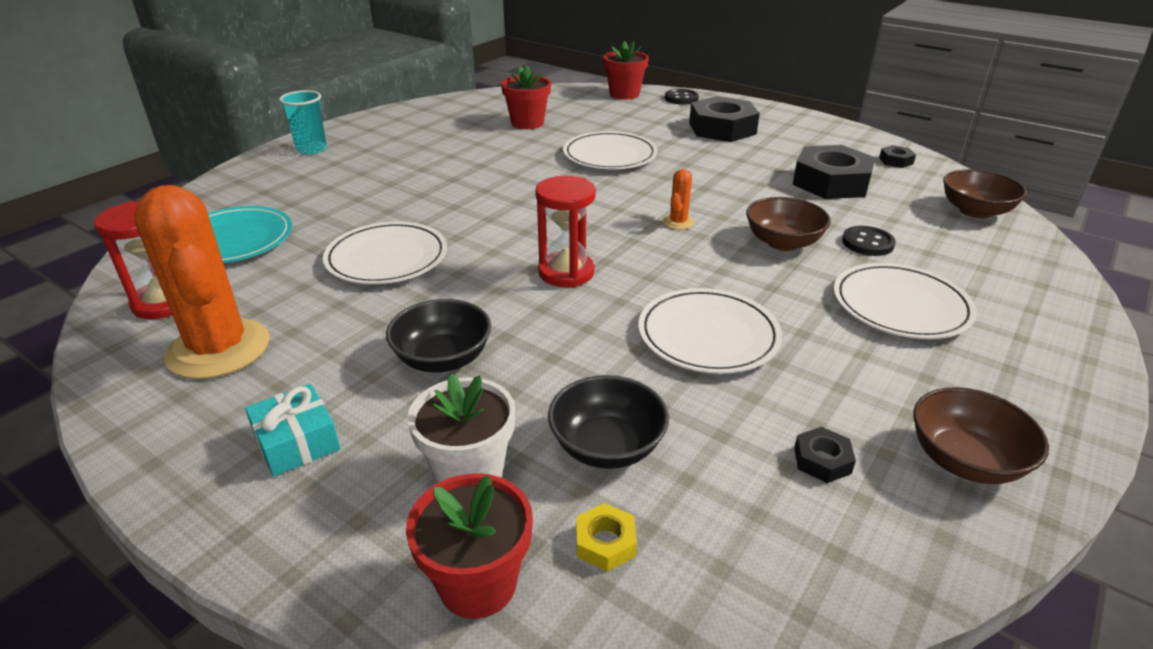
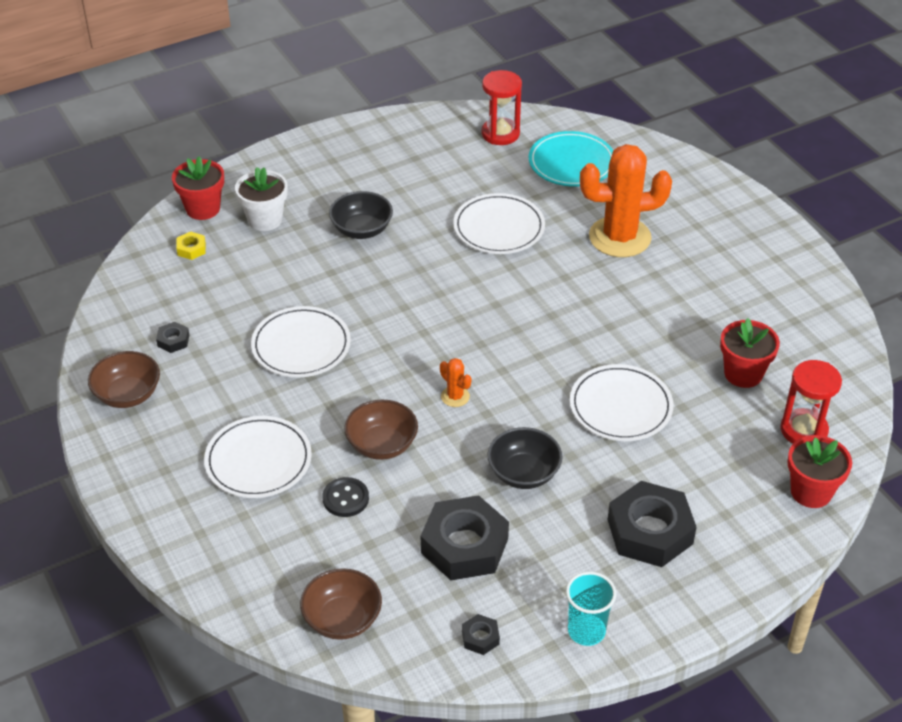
camera: 115 degrees right, 10 degrees up
(219, 349) = (433, 151): orange cactus -> orange cactus (619, 237)
(297, 442) = (330, 171): turquoise gift -> none
(311, 149) = (738, 216): turquoise cup -> turquoise cup (586, 631)
(566, 272) = (421, 307): red hourglass -> red hourglass (803, 430)
(607, 446) = (245, 269): black bowl -> black bowl (523, 473)
(681, 98) = (772, 542): black button -> none

